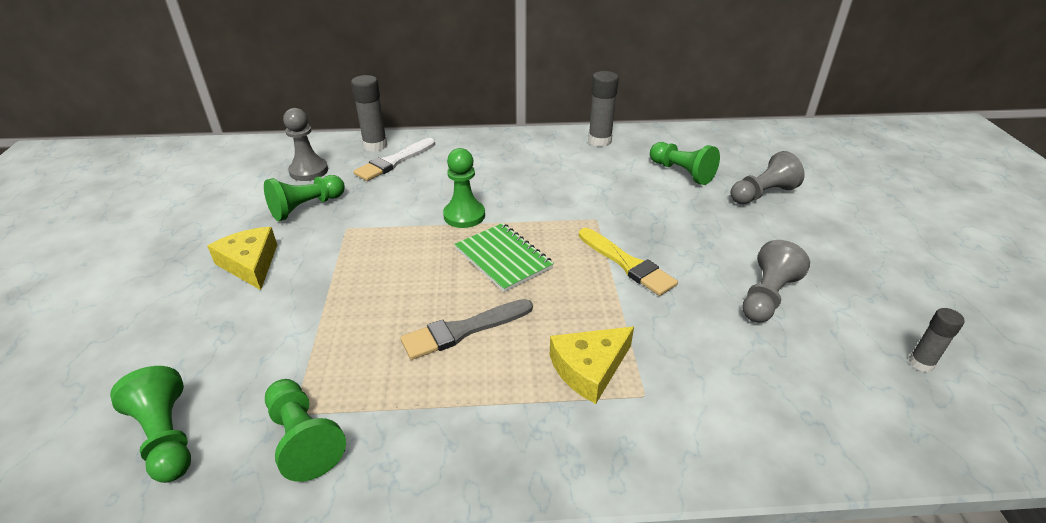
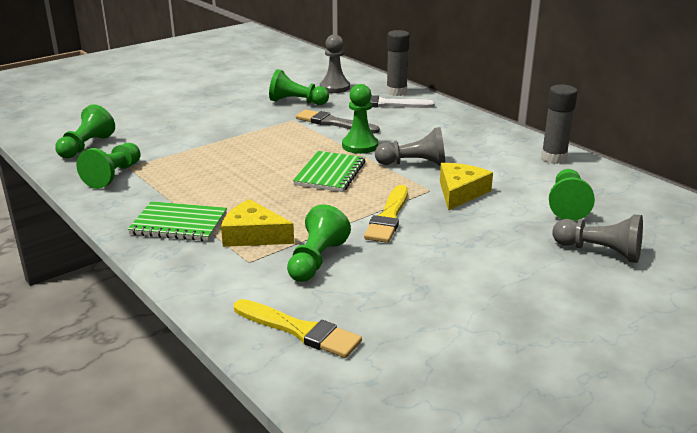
camera: 55 degrees right, 10 degrees down
(250, 264) = (226, 111): yellow cheese -> yellow cheese (460, 192)
(463, 330) = (241, 185): grey brush -> grey brush (333, 123)
(509, 422) = (179, 224): none -> green notebook
(677, 344) = (316, 260): none -> green pawn
(767, 297) = (429, 286): grey pawn -> grey pawn (413, 164)
(805, 413) = (300, 330): none -> yellow brush
(921, 363) = (434, 382): grey glue stick -> none

